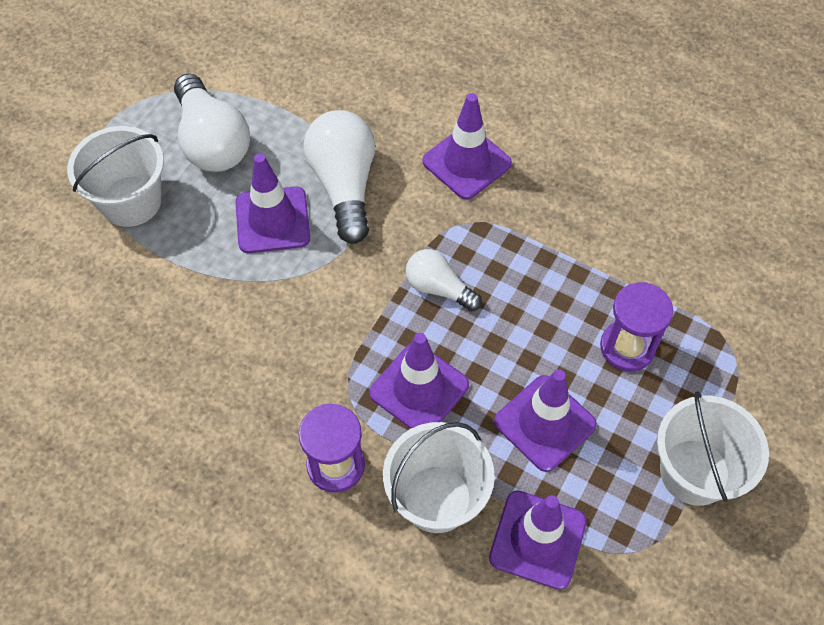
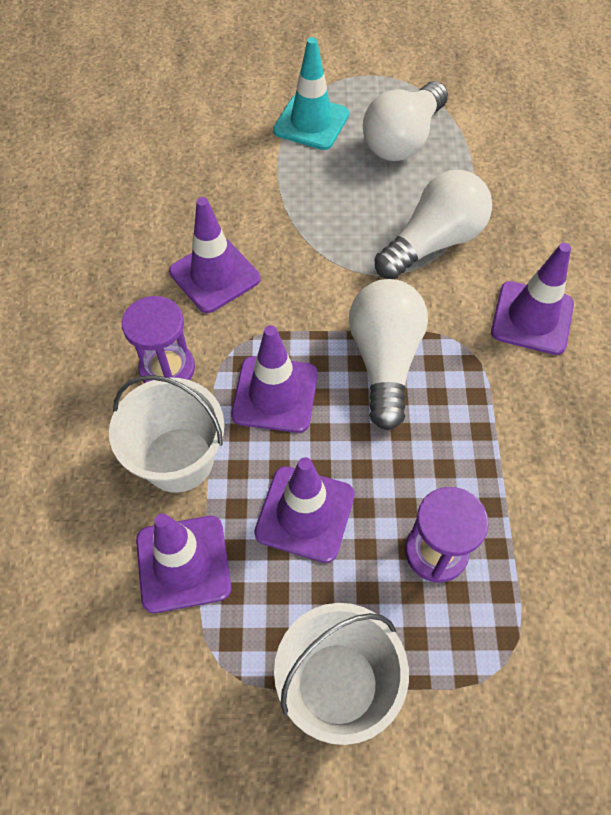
camera: 60 degrees right, 0 degrees up
(131, 201) = (311, 122): white bucket -> turquoise traffic cone
(272, 220) = (361, 213): purple traffic cone -> purple traffic cone (214, 275)
(439, 288) = (384, 360): white light bulb -> white light bulb, size x1.70

